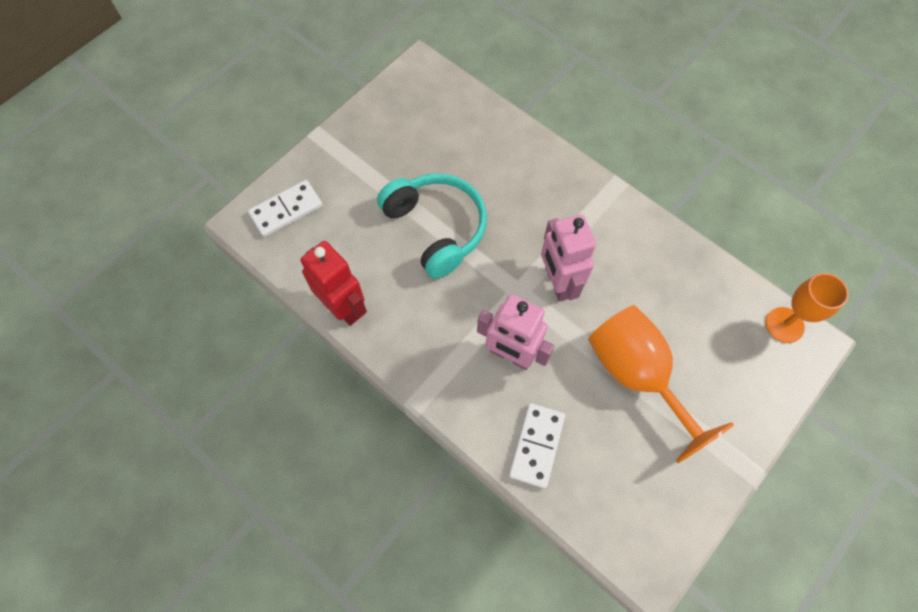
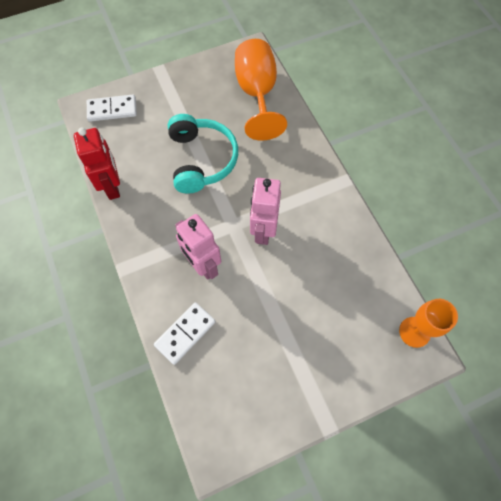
camera: 25 degrees right, 0 degrees up
(637, 375) = (283, 318): orange goblet -> orange goblet (257, 93)

